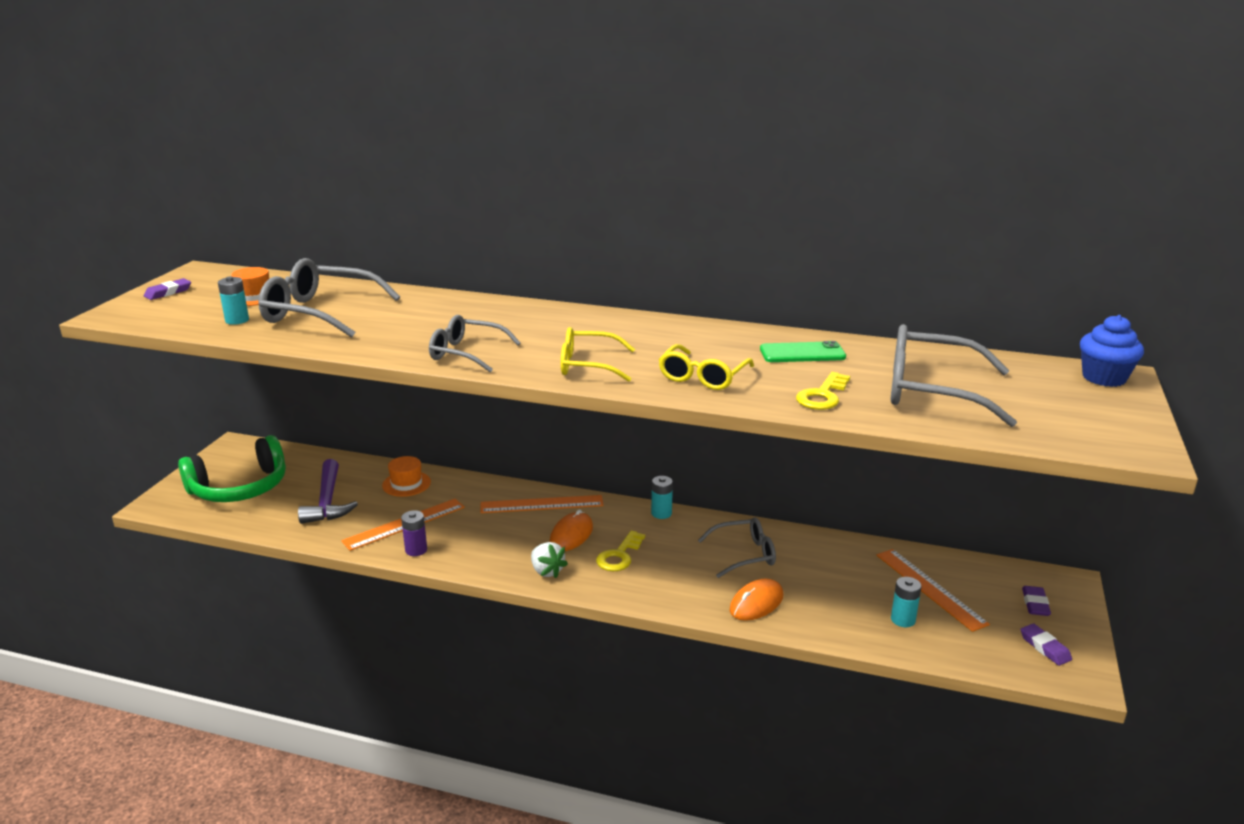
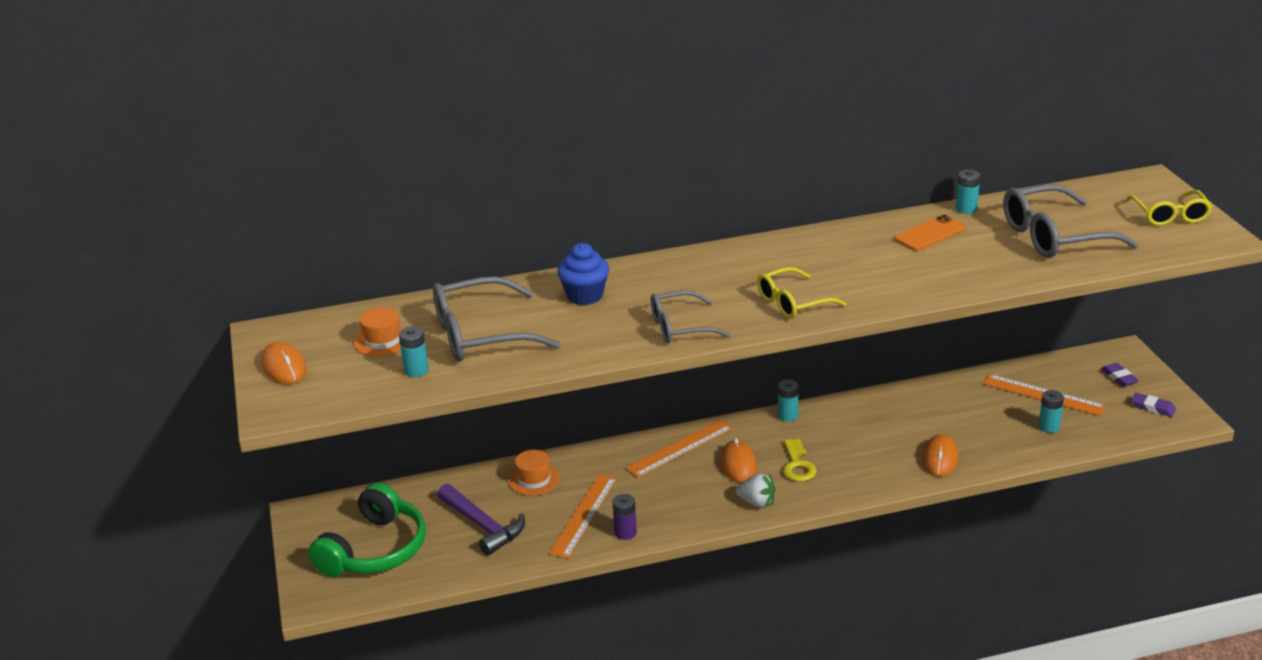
camera: 30 degrees left, 5 degrees up
(168, 292) = (284, 367): purple eraser -> orange mouse
(703, 377) = (890, 282): yellow glasses -> yellow glasses (1170, 215)
(744, 554) = (889, 423): grey glasses -> none
(802, 353) = (930, 234): green phone -> orange phone
(822, 396) = (991, 267): yellow key -> none
(870, 345) = (966, 209): none -> turquoise battery
(1104, 378) = (1144, 185): blue cupcake -> blue cupcake (585, 295)

